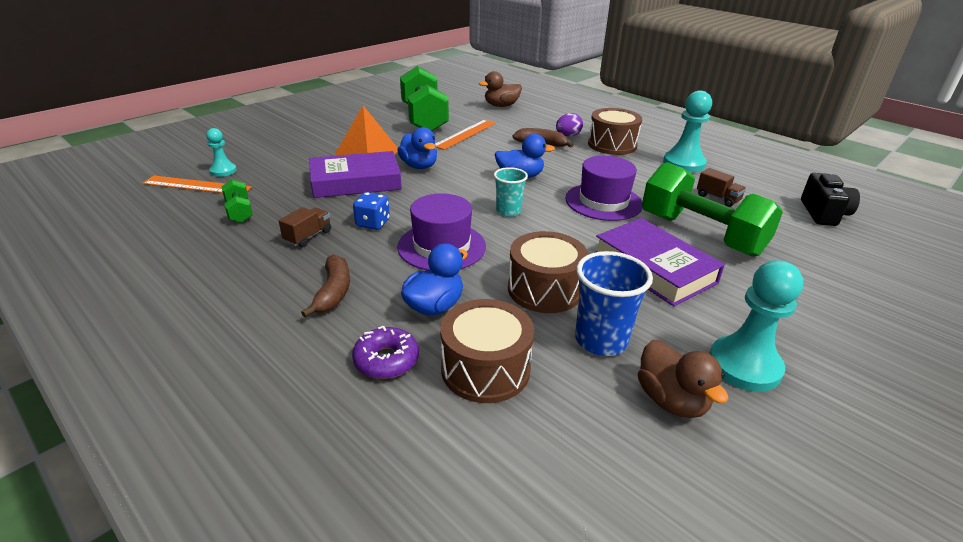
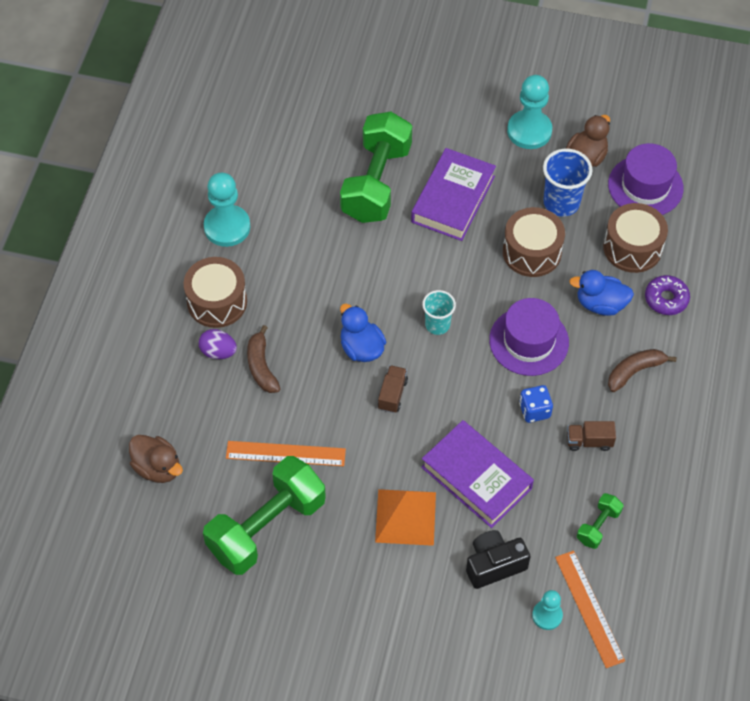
camera: 120 degrees left, 25 degrees up
(419, 166) = (402, 446): blue duck -> none
(603, 202) = (366, 264): purple hat -> purple hat (645, 186)
(718, 198) = (295, 185): brown truck -> brown truck (392, 394)
(823, 213) = (273, 110): black camera -> black camera (494, 565)

